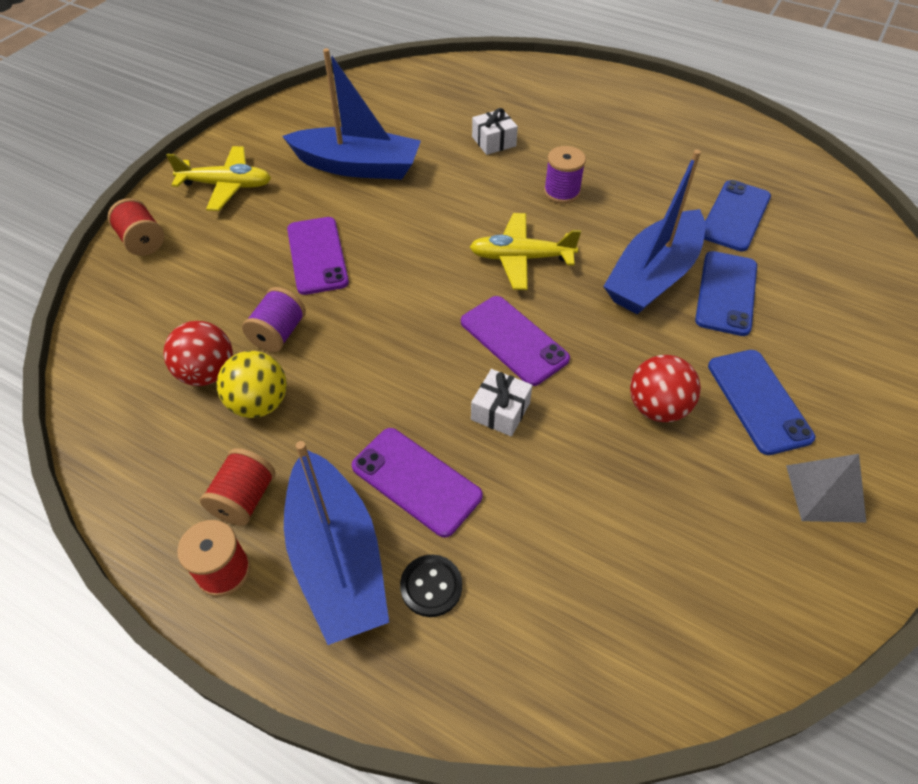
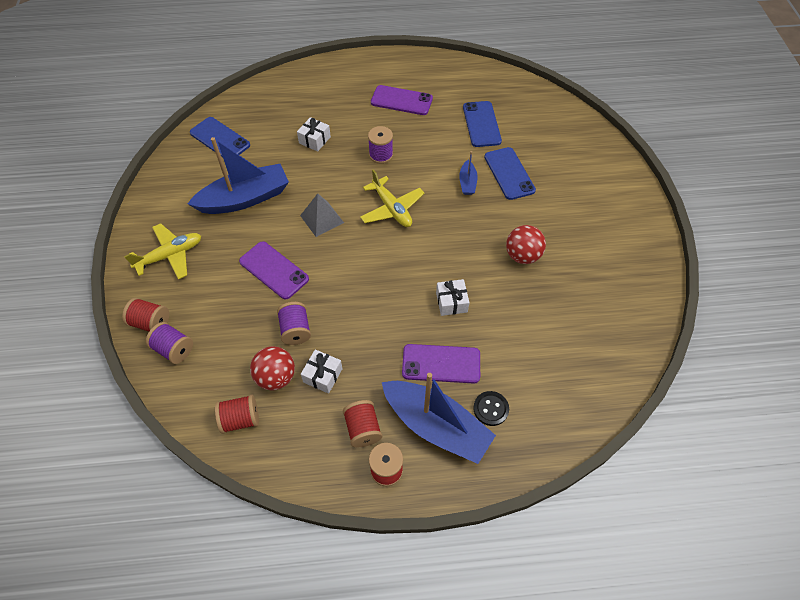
camera: 35 degrees left, 5 degrees up
(126, 396) = (240, 419): none -> red spool
(137, 281) = (174, 349): none -> purple spool
(259, 403) = (323, 375): yellow ball -> white gift
(513, 340) = (427, 259): purple phone -> purple phone (401, 101)
(521, 258) = (392, 209): yellow plane -> yellow plane turned 90 degrees counterclockwise
(653, 276) = (467, 182): blue boat -> blue boat, size x0.45
(758, 401) = (563, 225): blue phone -> blue phone (220, 139)
(825, 493) = (620, 255): grey pyramid -> grey pyramid (322, 219)

